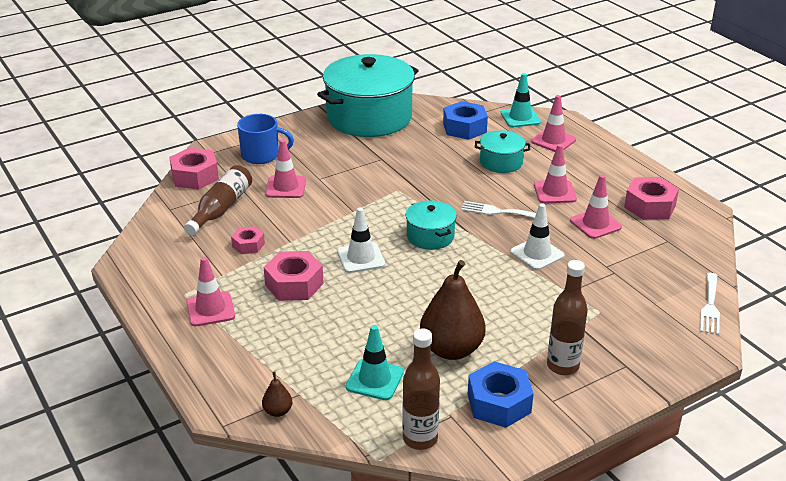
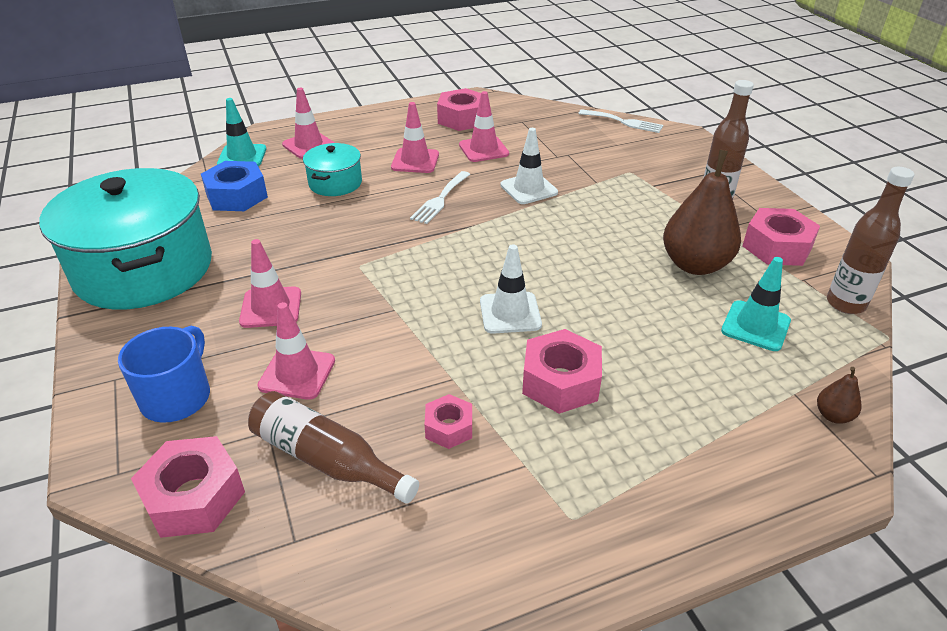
camera: 80 degrees left, 5 degrees up
(210, 309) = (616, 482): pink traffic cone -> pink traffic cone (271, 307)
(430, 236) = (475, 252): turquoise pot -> none
(499, 403) = (777, 247): blue nut -> pink nut

